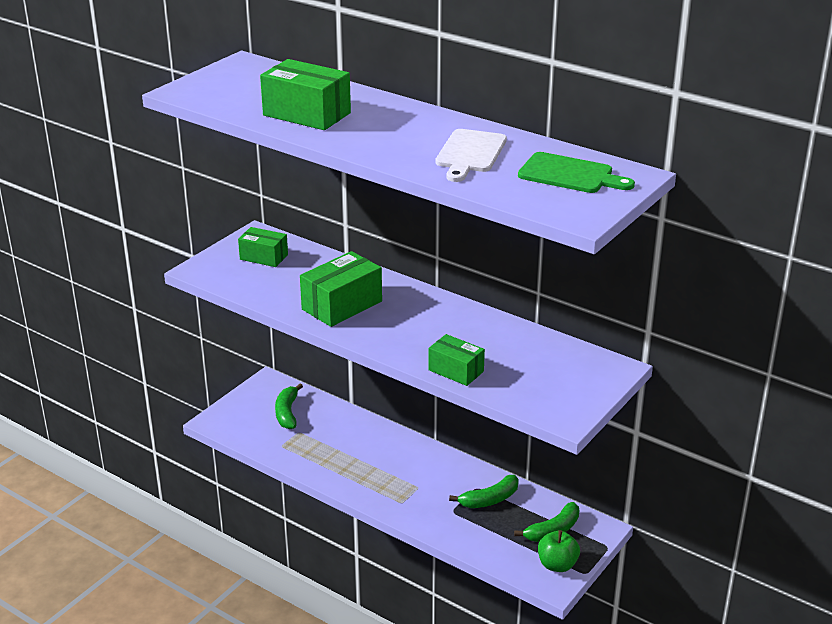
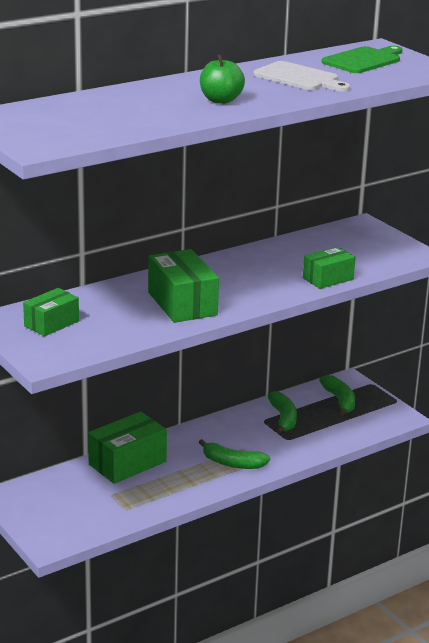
camera: 70 degrees left, 5 degrees down
(287, 413) = (73, 494): green banana -> green banana (232, 463)
(307, 114) = (157, 111): green box -> green box (127, 463)
(557, 565) = (381, 410): green apple -> green apple (221, 100)

